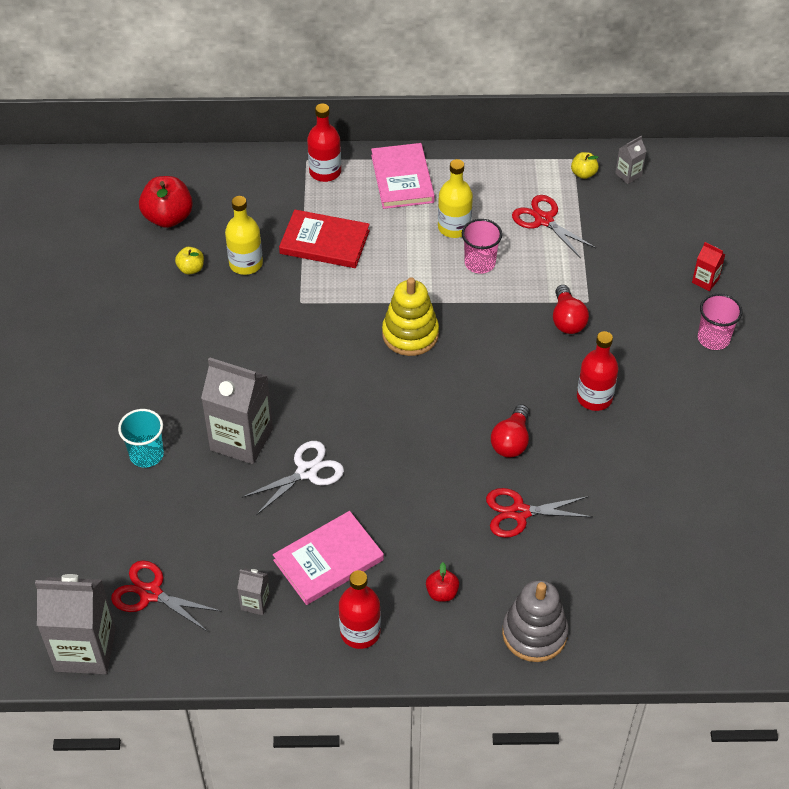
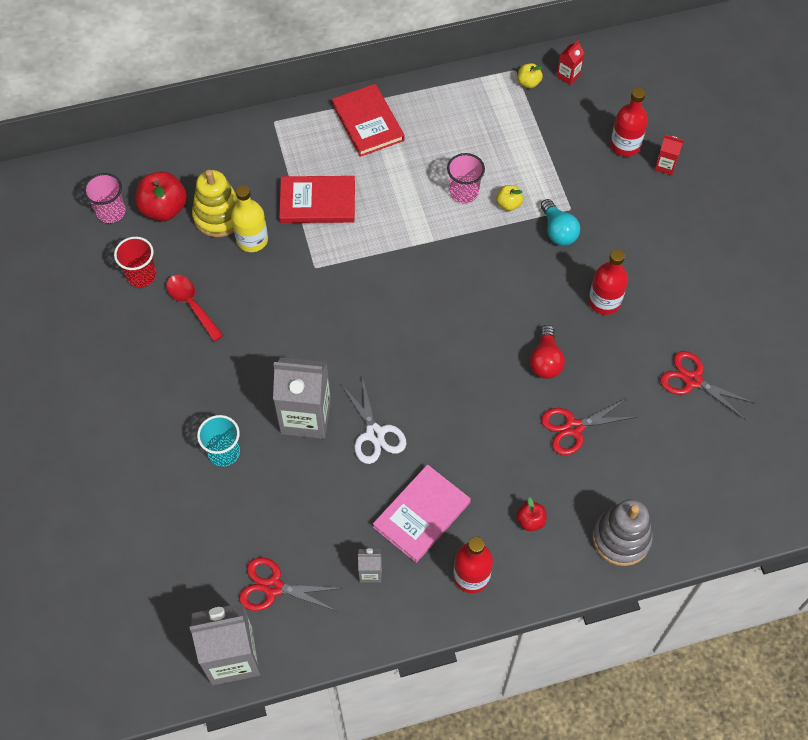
camera: 15 degrees left, 10 degrees up
(124, 273) = (141, 275): none -> red cup
(164, 311) = (192, 305): none -> red spoon
(191, 269) = (203, 256): yellow apple -> yellow apple (508, 204)
(307, 471) = (375, 434): white scissors -> white scissors turned 120 degrees clockwise
(325, 172) = (295, 130): red bottle -> red bottle (625, 145)
(402, 179) = (368, 122): pink book -> red book
(410, 334) = (424, 277): yellow stacking toy -> yellow stacking toy (219, 216)
(454, 227) = (430, 161): yellow bottle -> none
(544, 220) = (507, 137): red scissors -> red scissors (692, 380)
(567, 320) = (558, 231): red light bulb -> turquoise light bulb
(628, 175) = (568, 75): grey carton -> red carton
(713, 338) = (689, 220): pink cup -> pink cup (111, 212)

